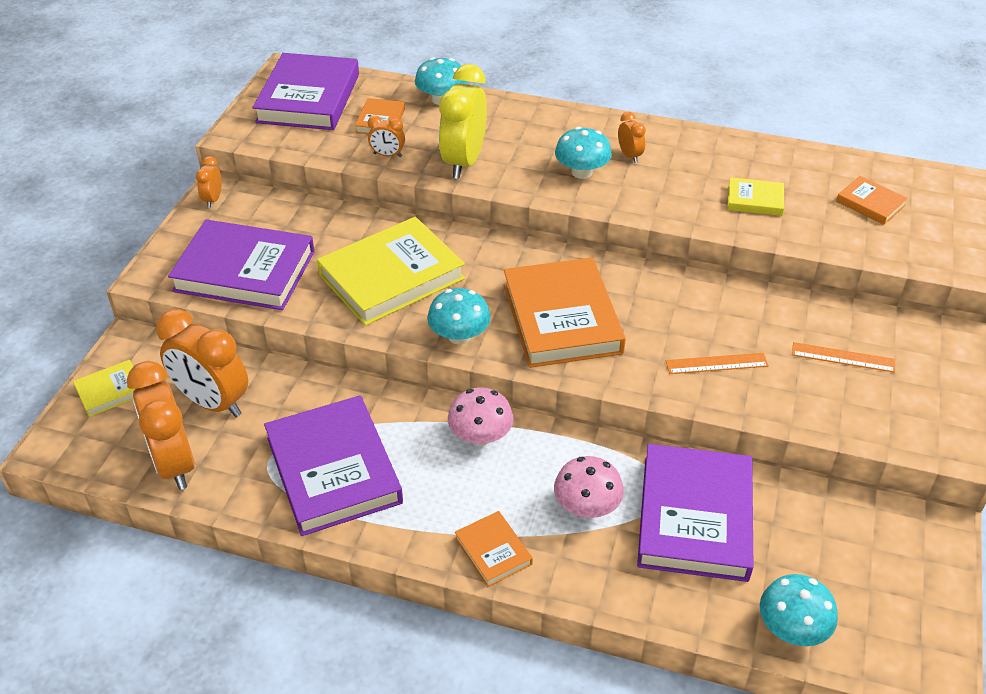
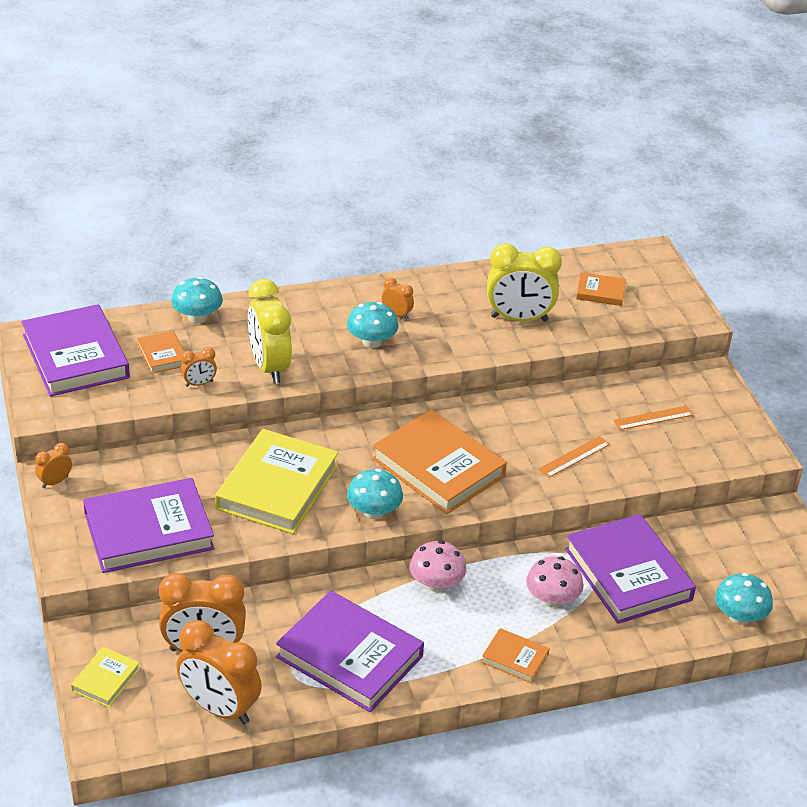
camera: 35 degrees left, 5 degrees down
(213, 199) = (55, 482): orange clock -> orange clock turned 75 degrees clockwise
(755, 200) = (519, 319): yellow book -> yellow clock

